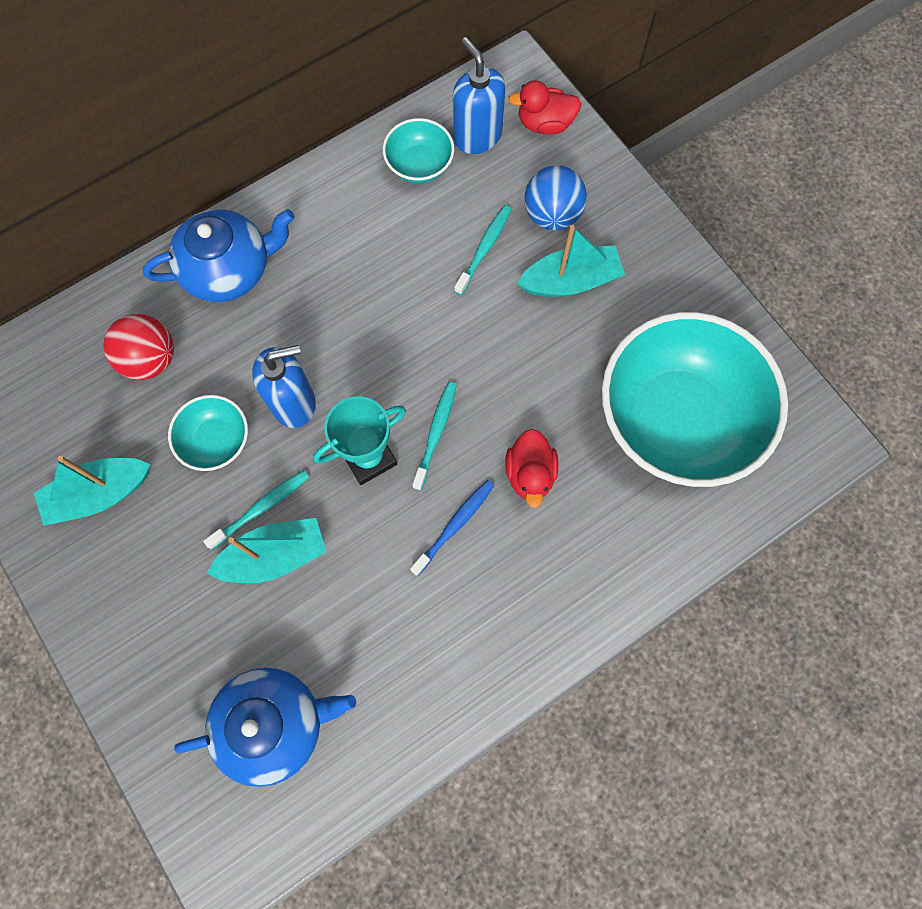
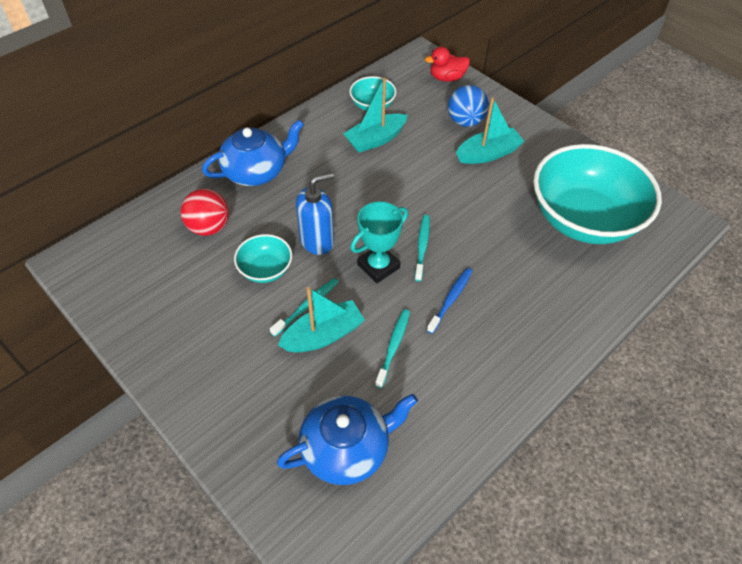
camera: 10 degrees left, 20 degrees down
(100, 494) = (183, 313): turquoise boat -> turquoise boat (375, 139)
(477, 136) = (406, 88): blue soap dispenser -> none
(484, 249) = (426, 143): turquoise toothbrush -> turquoise toothbrush (393, 347)
(530, 474) = (495, 262): red duck -> none

